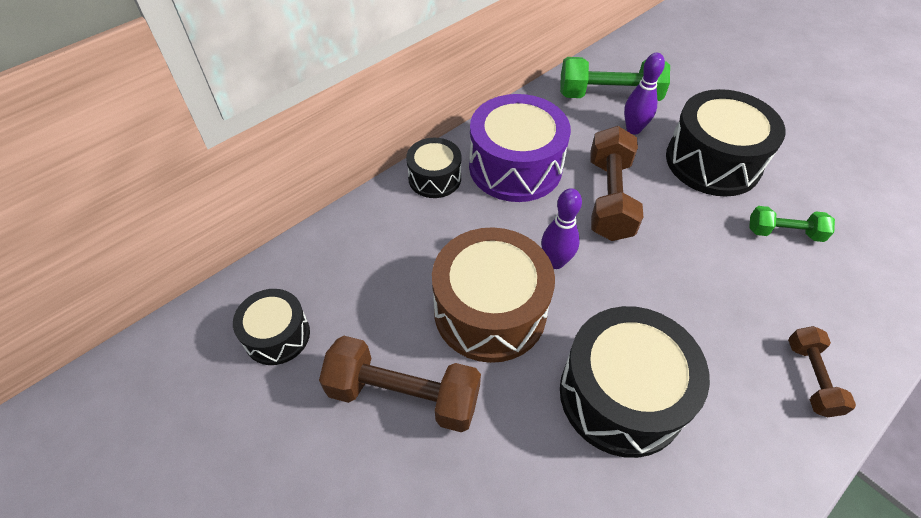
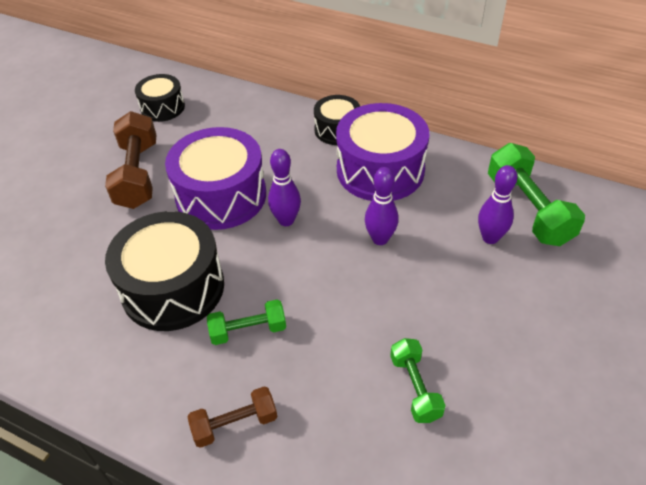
camera: 70 degrees right, 5 degrees down
(490, 311) = (221, 196): brown drum -> purple drum
(609, 198) = (380, 239): brown dumbbell -> purple bowling pin
(699, 337) = (248, 330): none -> green dumbbell
(712, 162) = (486, 311): black drum -> none

